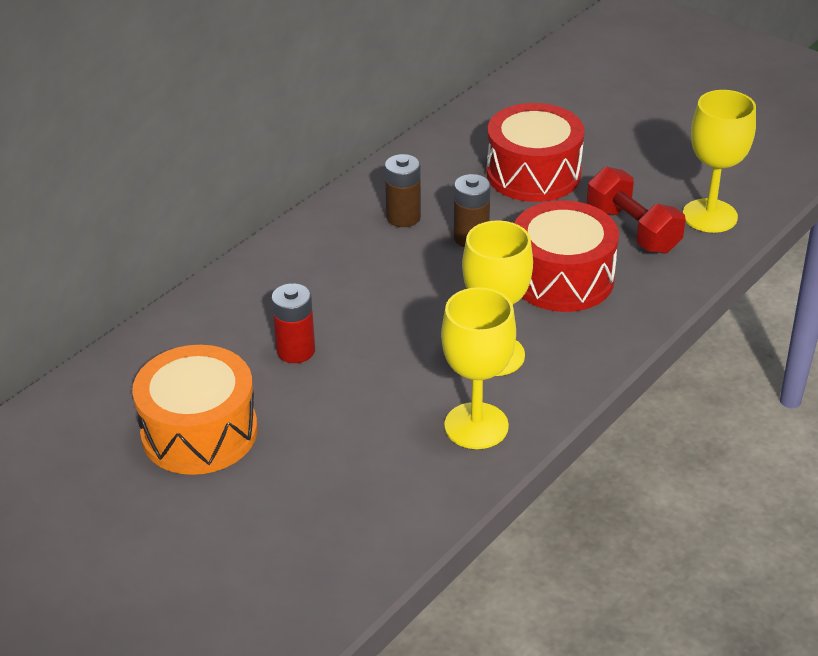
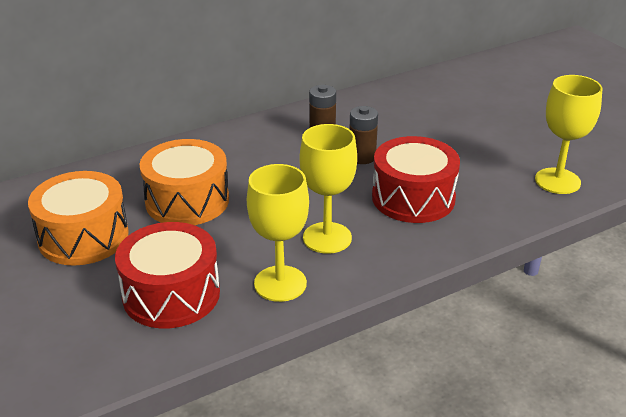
camera: 20 degrees right, 5 degrees down
(296, 351) = (187, 201): red battery -> orange drum
(533, 174) = (435, 126): red drum -> red drum (171, 294)
(632, 230) = (489, 177): red dumbbell -> none

